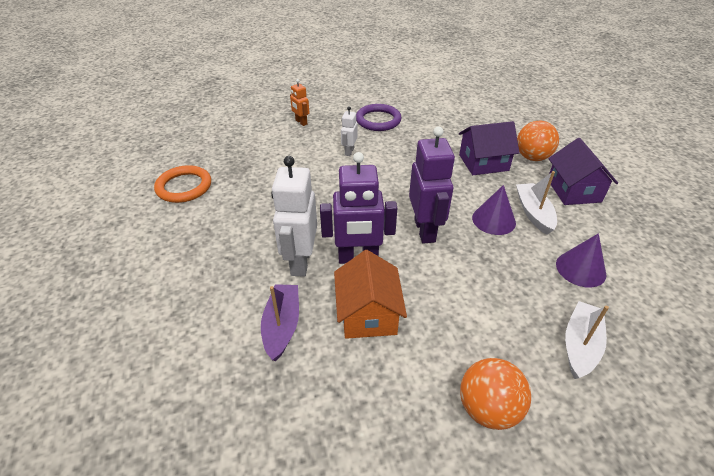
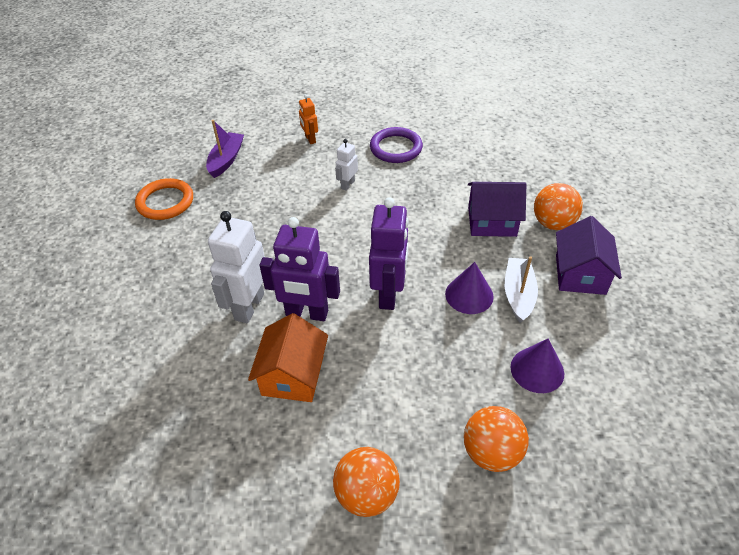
camera: 15 degrees right, 5 degrees up
(282, 326) = (208, 370): purple boat -> purple boat (226, 160)
(580, 345) = (491, 452): white boat -> orange ball

